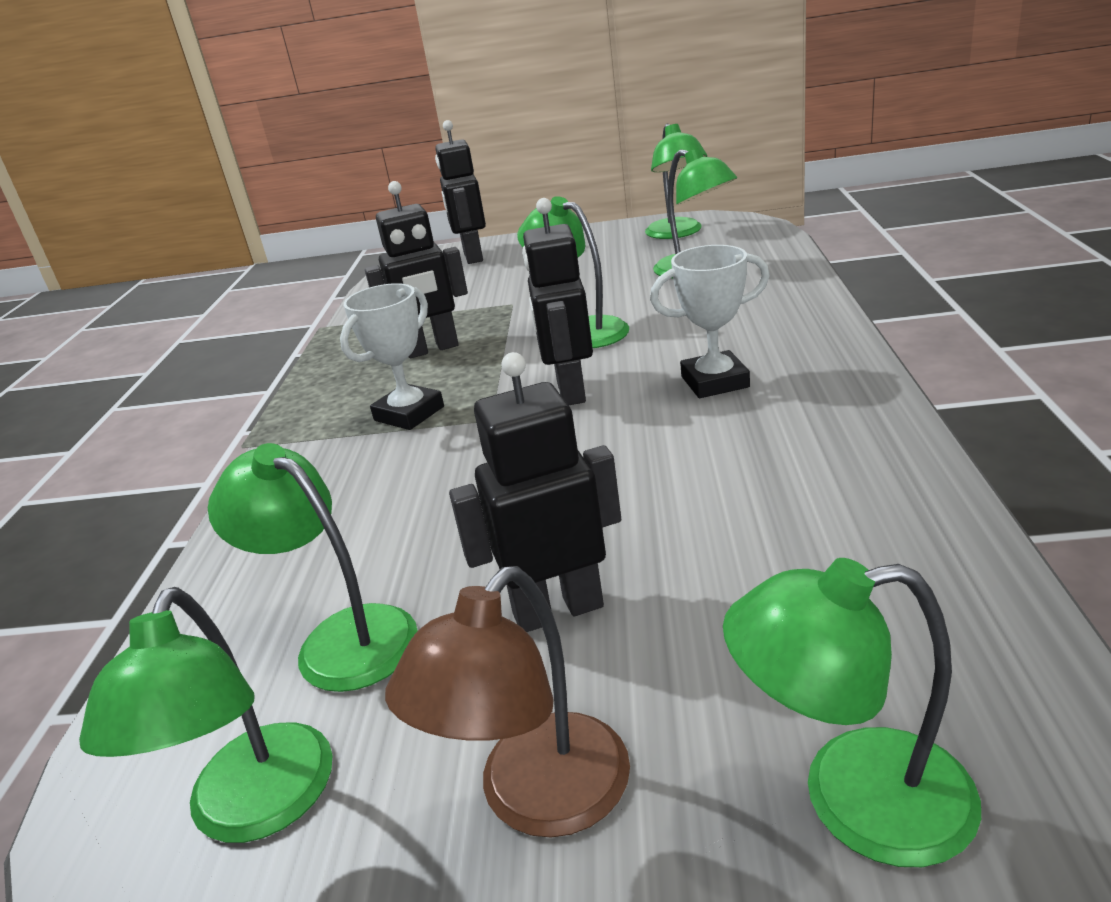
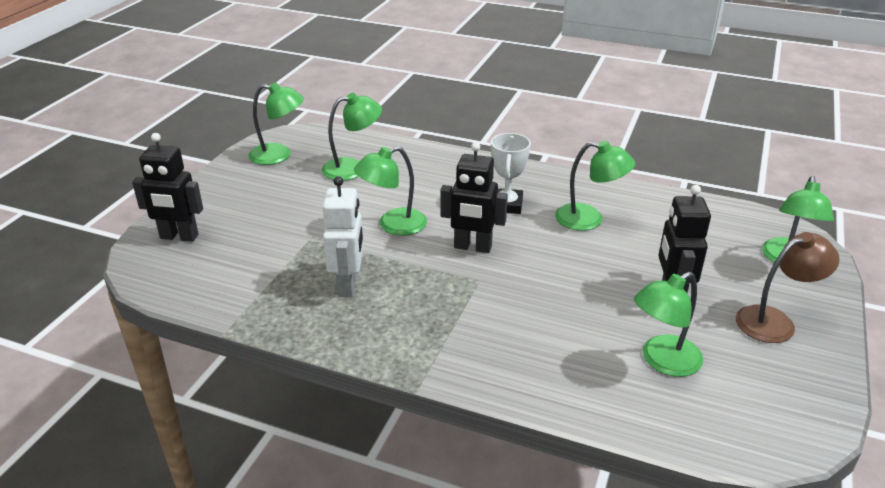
camera: 75 degrees left, 5 degrees up
(254, 809) = (765, 396): green lamp -> green lamp (589, 219)
(409, 414) = (441, 309): white trophy -> none
(432, 349) = (348, 285): black robot -> white robot
(536, 799) = (775, 321): brown lamp -> brown lamp turned 75 degrees counterclockwise

